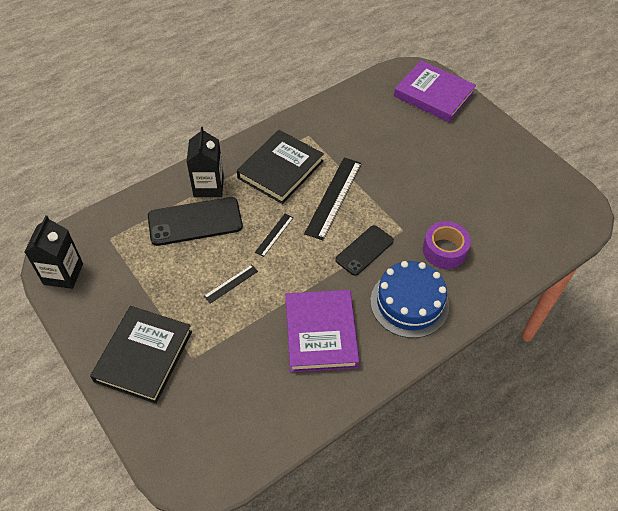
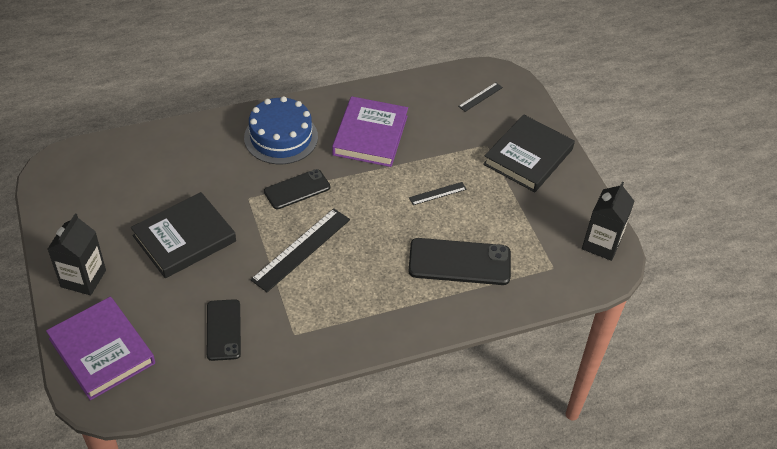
camera: 165 degrees left, 5 degrees down
(208, 186) = (435, 299): black carton -> black carton (83, 278)
(274, 235) = (380, 227): black ruler -> black ruler (480, 97)
(280, 169) = (346, 297): black book -> black book (184, 238)
(360, 126) = (223, 330): none -> black phone
(444, 250) = (220, 169): purple tape -> none

